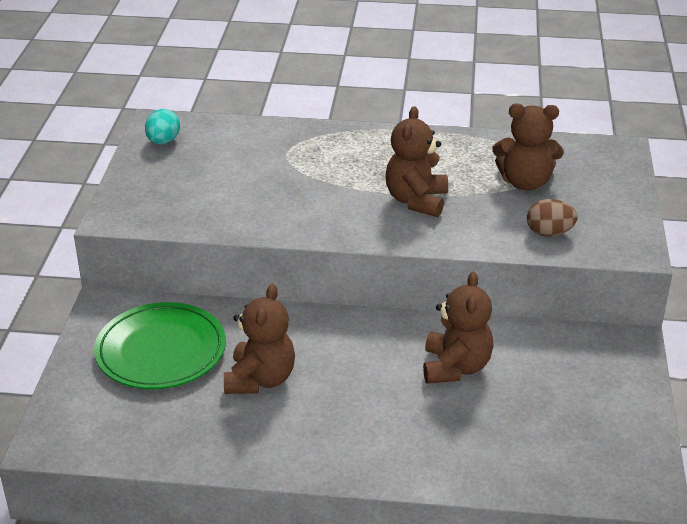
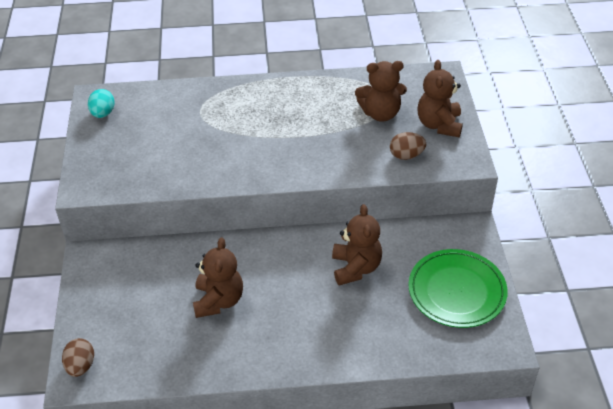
camera: 10 degrees left, 10 degrees up
(60, 428) = (81, 366): none -> brown egg
(161, 351) = (139, 288): green plate -> green plate (456, 291)
(416, 201) = (305, 141): brown teddy bear -> brown teddy bear (439, 125)

